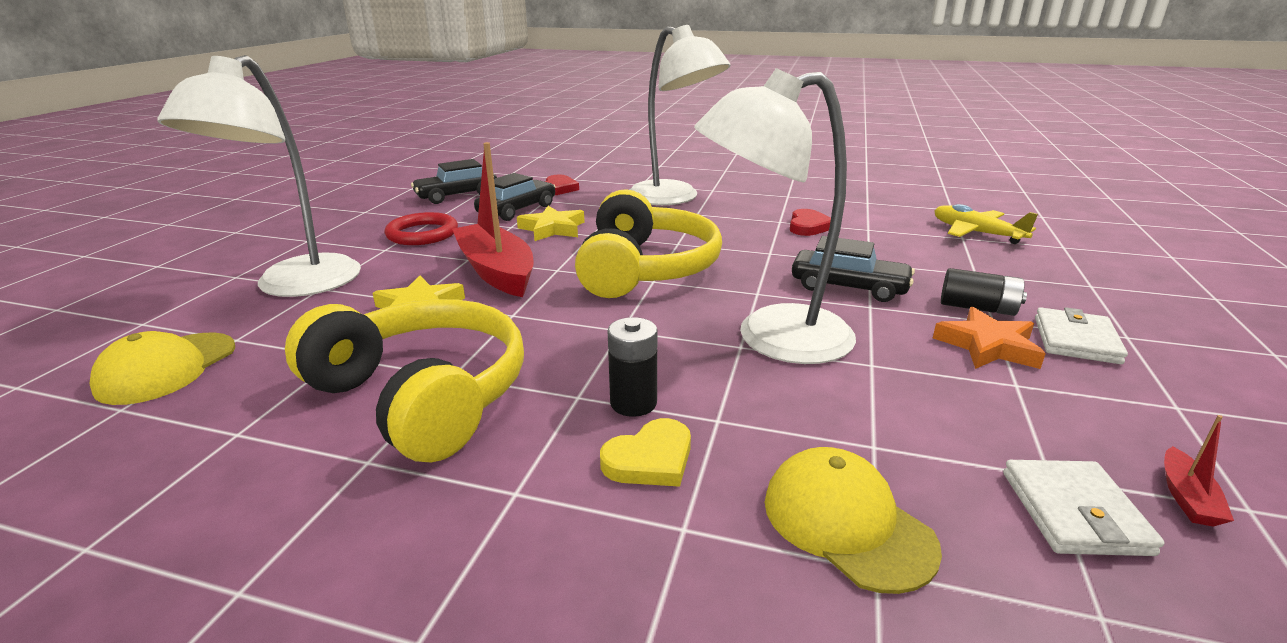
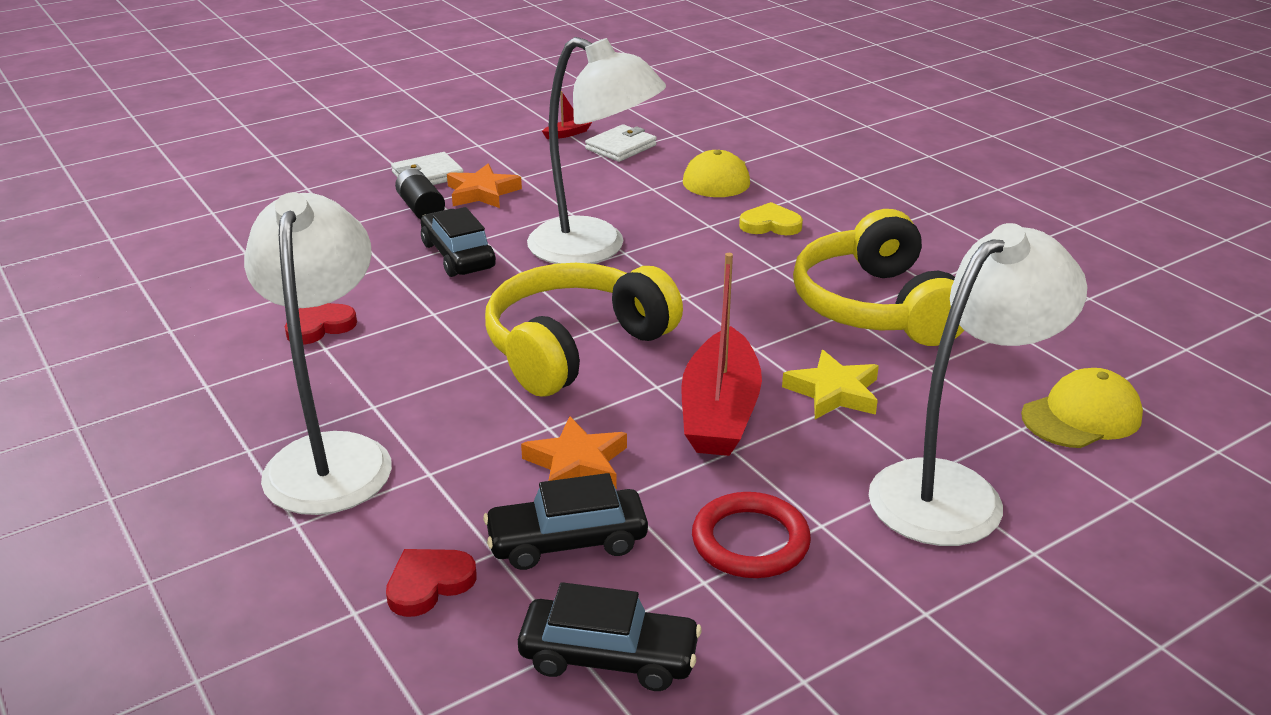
camera: 140 degrees left, 5 degrees up
(552, 229) = (576, 463): yellow star -> orange star
(633, 403) = (744, 250): black battery -> none
(976, 233) = (220, 250): yellow plane -> none

